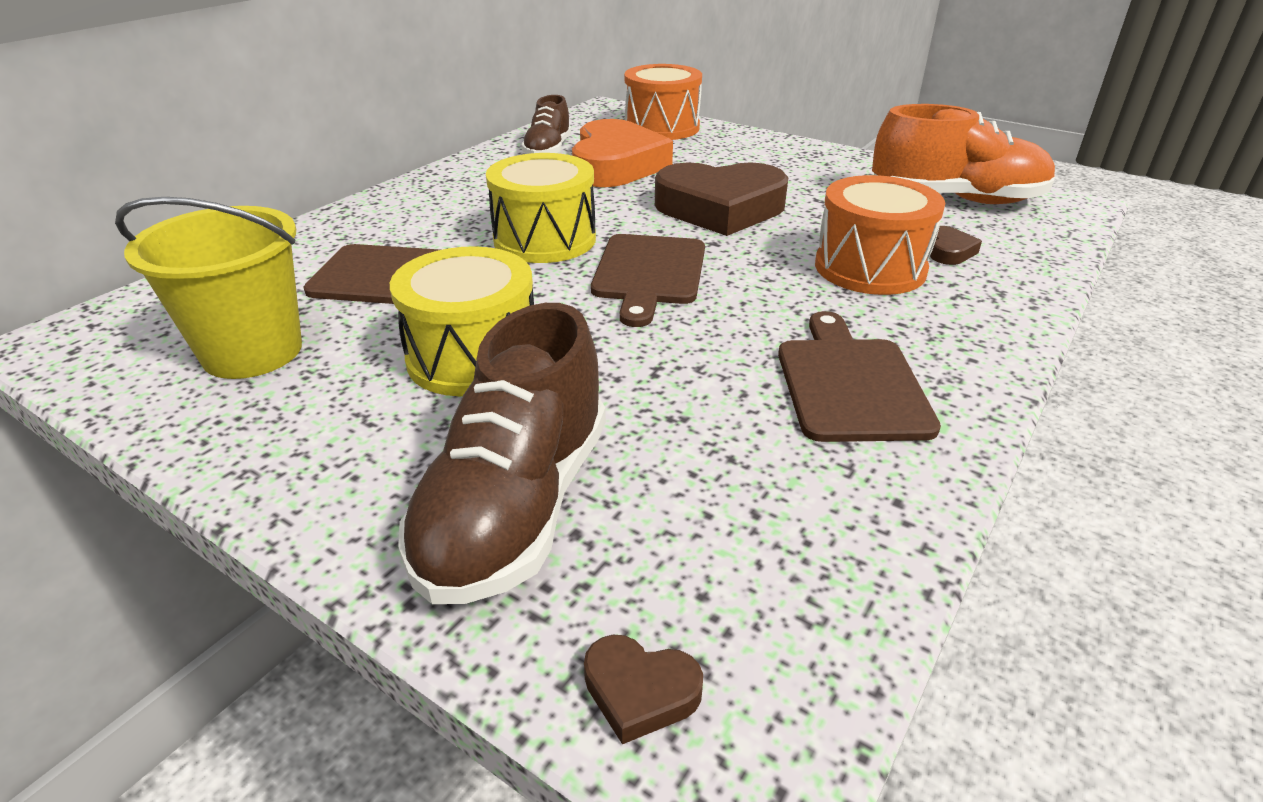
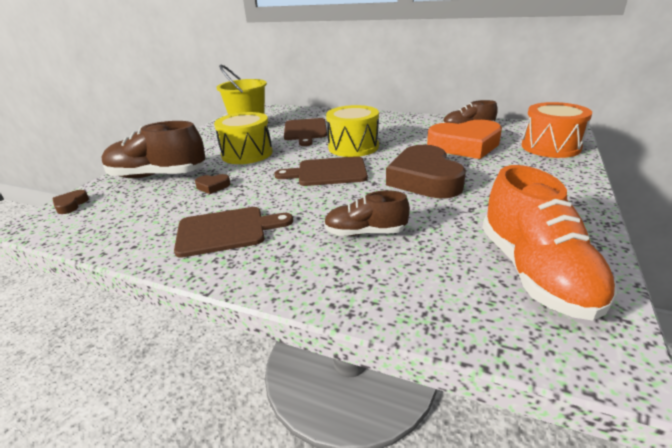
camera: 80 degrees right, 5 degrees down
(870, 268) = (365, 232): orange drum -> brown shoe
(948, 251) = (413, 265): brown heart -> brown heart (213, 186)

